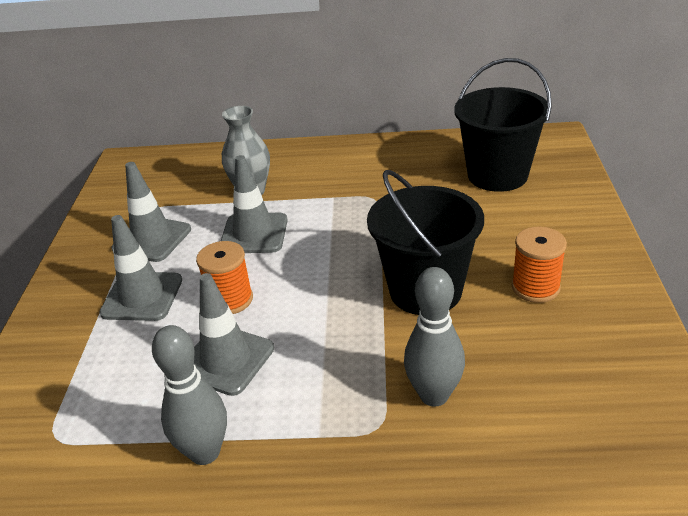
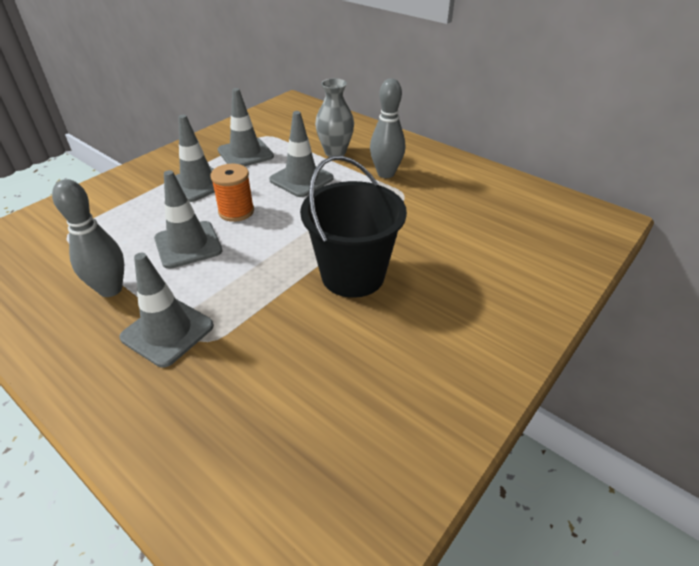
camera: 35 degrees right, 5 degrees up
(328, 446) = (167, 331): none -> grey traffic cone
(434, 395) = (264, 345): grey bowling pin -> grey bowling pin (386, 173)
(497, 175) = (518, 224): black bucket -> none
(535, 287) = (432, 321): orange spool -> none

